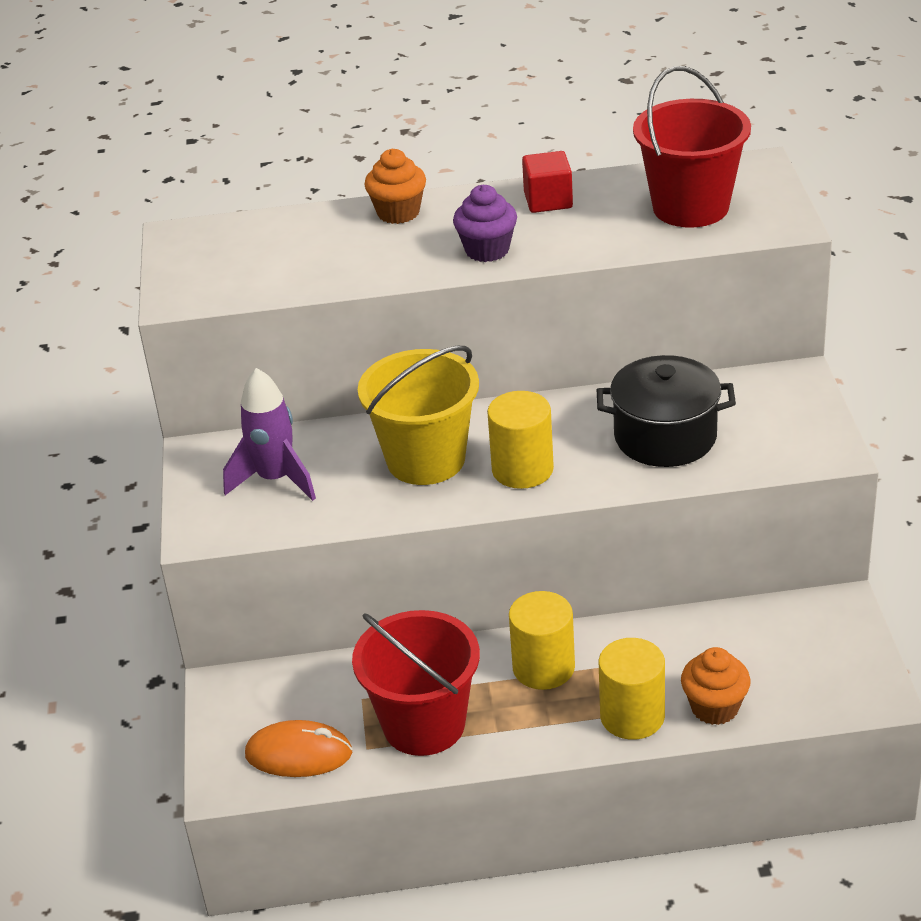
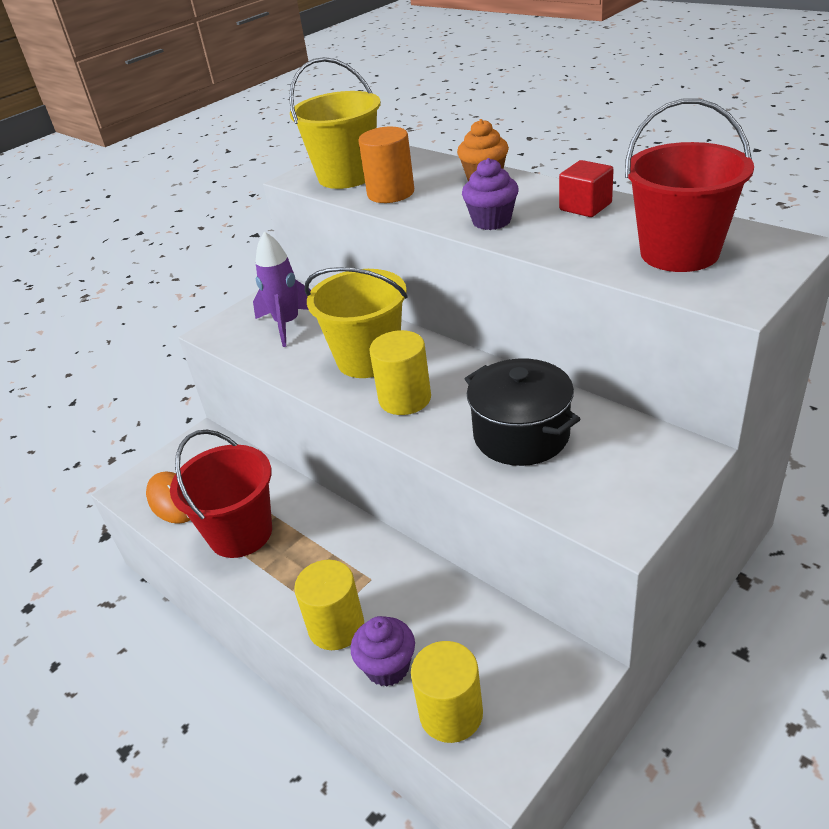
camera: 50 degrees right, 0 degrees up
(235, 273) = (347, 176): none -> yellow bucket
(327, 268) = (391, 193): none -> orange cylinder
(543, 668) = (340, 551): yellow cylinder -> yellow cylinder (451, 713)
(714, 707) = (387, 667): orange cupcake -> purple cupcake

